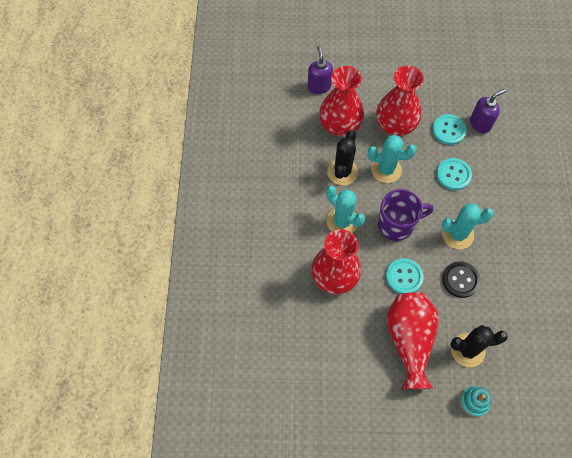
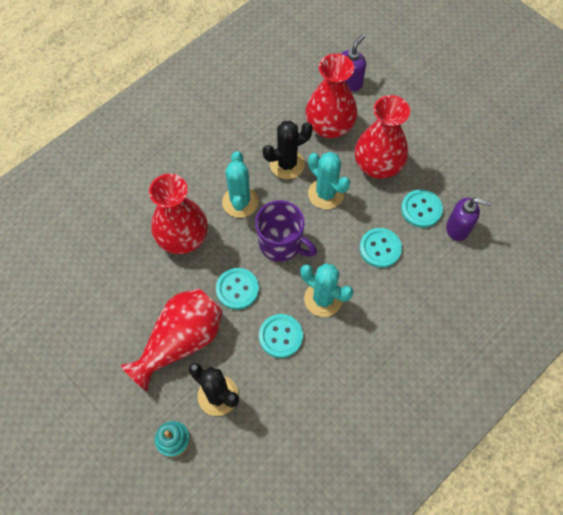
camera: 45 degrees right, 0 degrees up
(460, 280) = (280, 336): black button -> turquoise button

